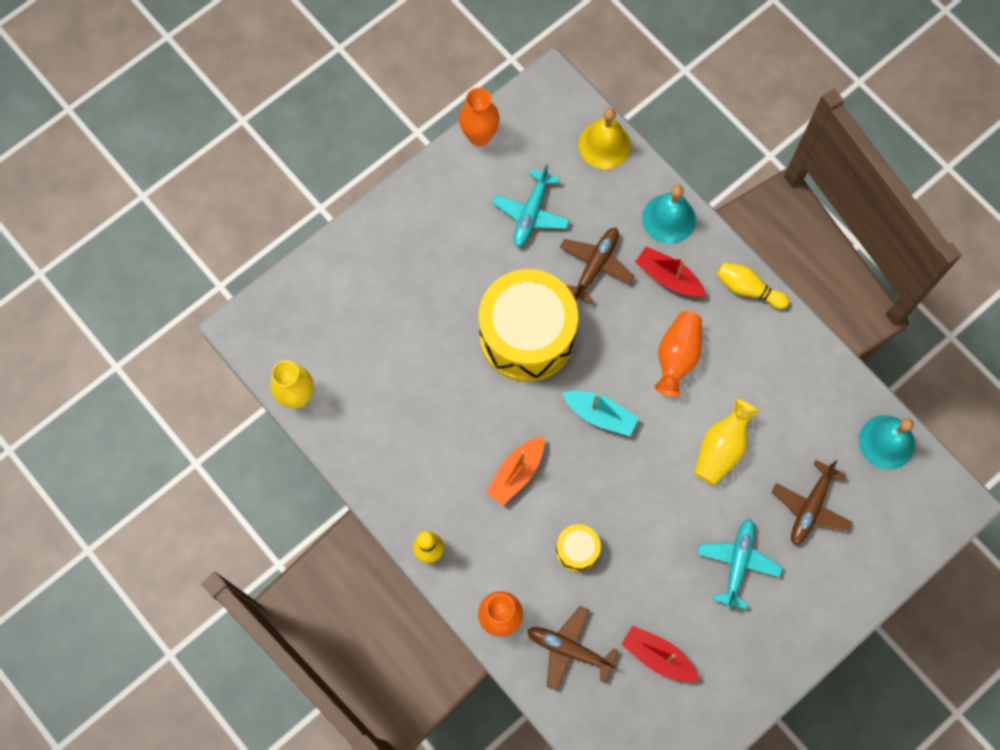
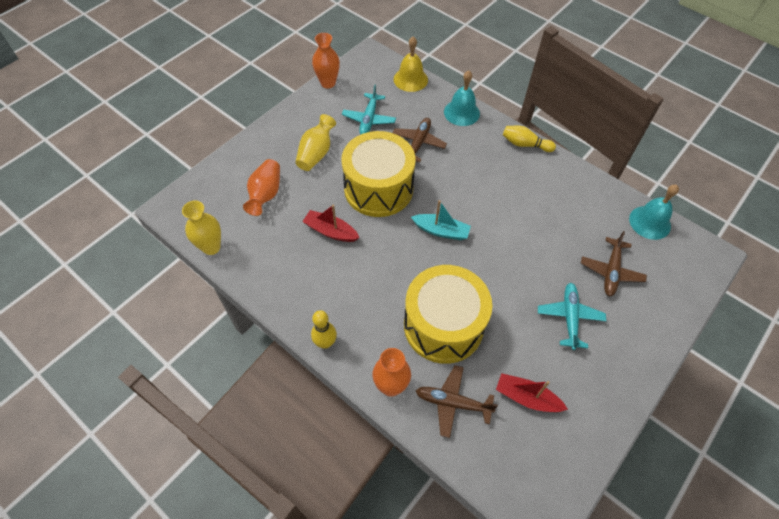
camera: 10 degrees left, 15 degrees down
(516, 473) = (386, 277): orange boat -> none
(577, 550) = (443, 325): yellow drum -> yellow drum, size x2.31
(668, 277) = (469, 144): red boat -> red boat (330, 231)
(677, 357) = (487, 189): orange vase -> orange vase (265, 194)
(721, 448) = (534, 241): yellow vase -> yellow vase (316, 153)

